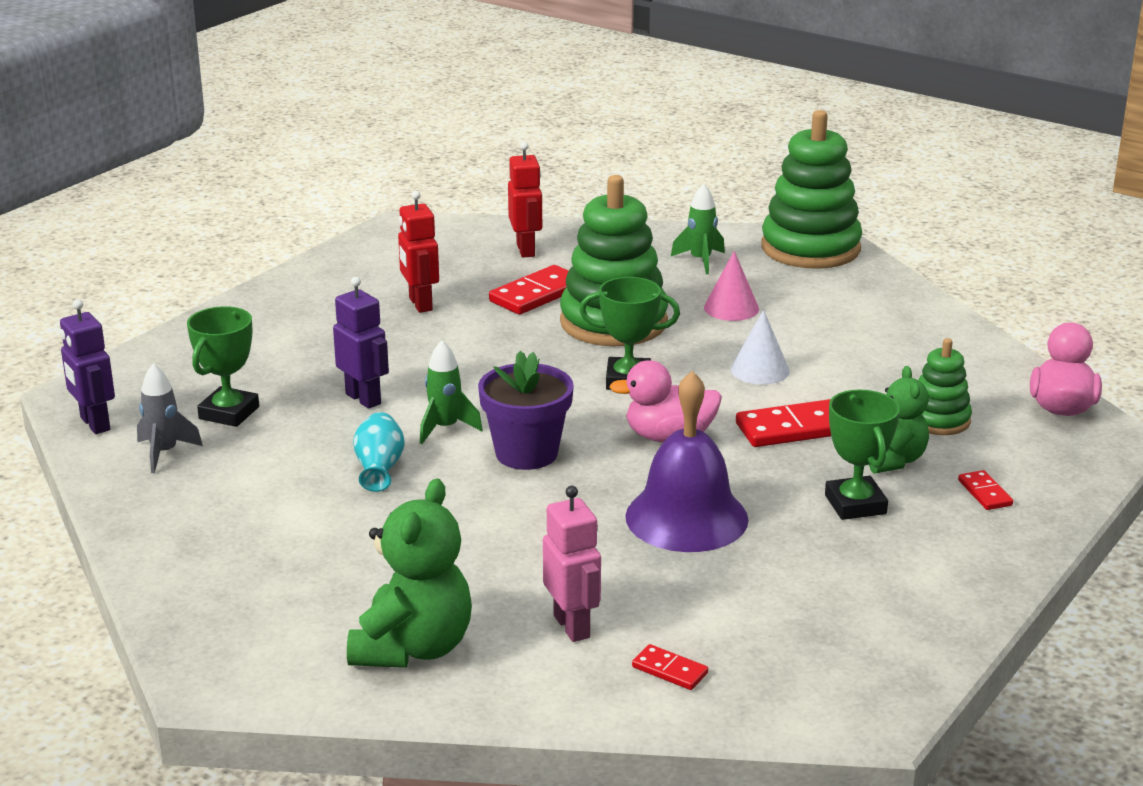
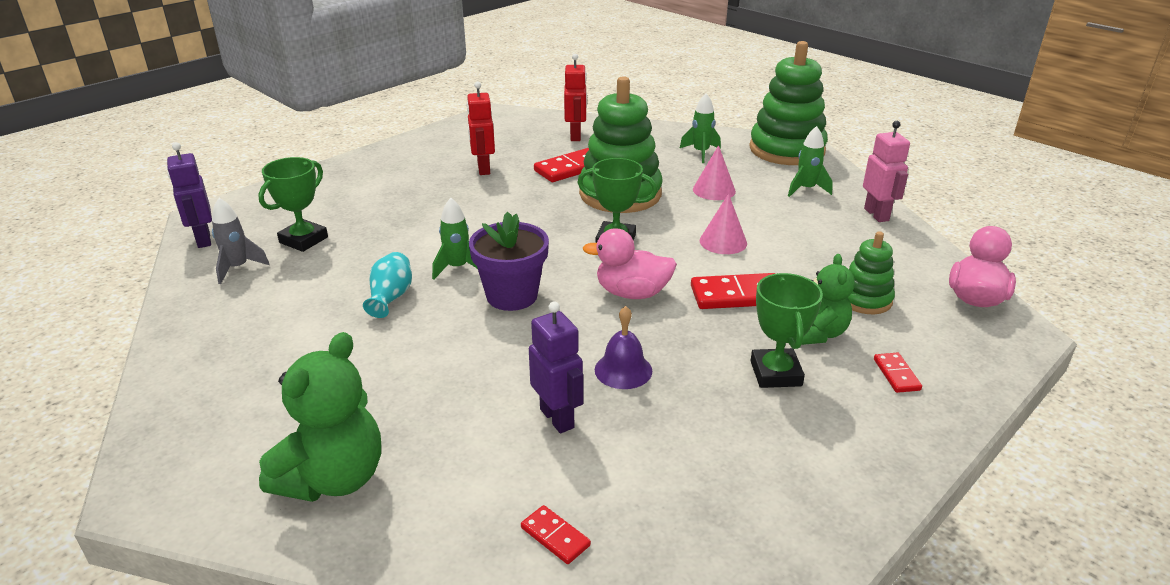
camera: 10 degrees right, 5 degrees up
(364, 399) = (408, 238): purple robot -> purple robot (557, 418)
(572, 626) = (483, 473): pink robot -> pink robot (876, 214)
(686, 517) = (623, 370): purple bell -> purple bell, size x0.54
(760, 370) = (723, 242): white cone -> pink cone
(846, 298) = (806, 189): none -> green rocket

